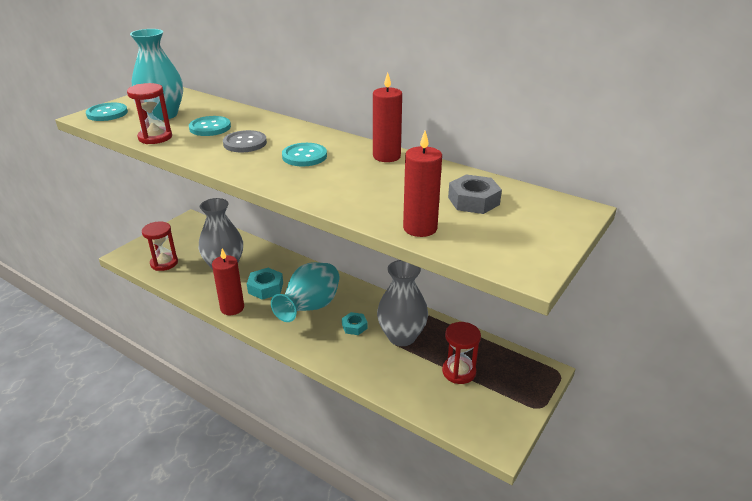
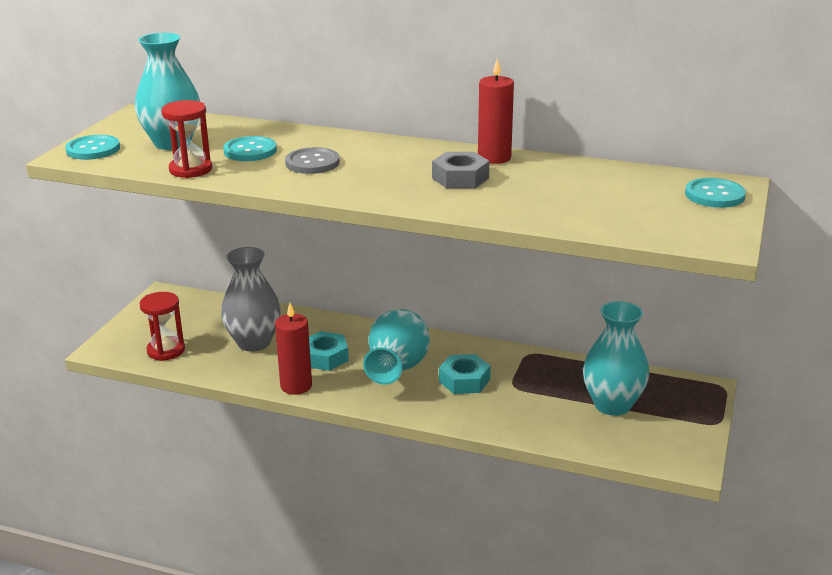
camera: 15 degrees left, 5 degrees down
(304, 156) = (398, 168): turquoise button -> turquoise button (714, 195)
(354, 326) = (464, 380): turquoise nut -> turquoise nut, size x1.53
(401, 336) = (527, 381): grey vase -> none
(420, 228) = (587, 221): red candle -> none
(459, 372) = (612, 405): red hourglass -> turquoise vase
(473, 201) = (623, 189): grey nut -> grey nut (460, 178)

